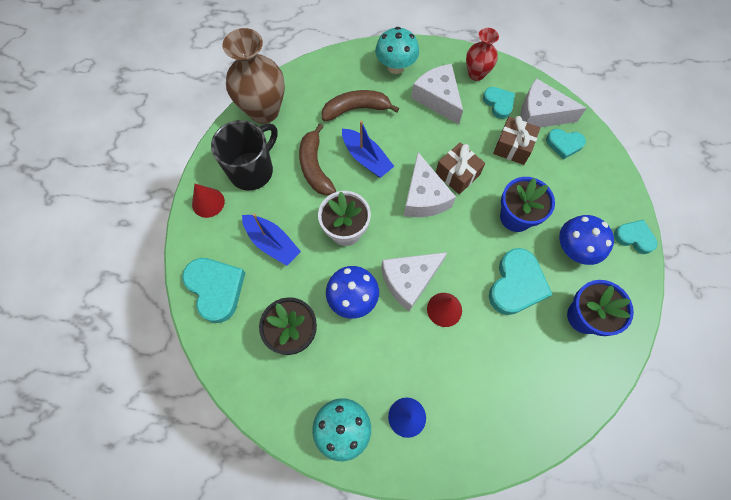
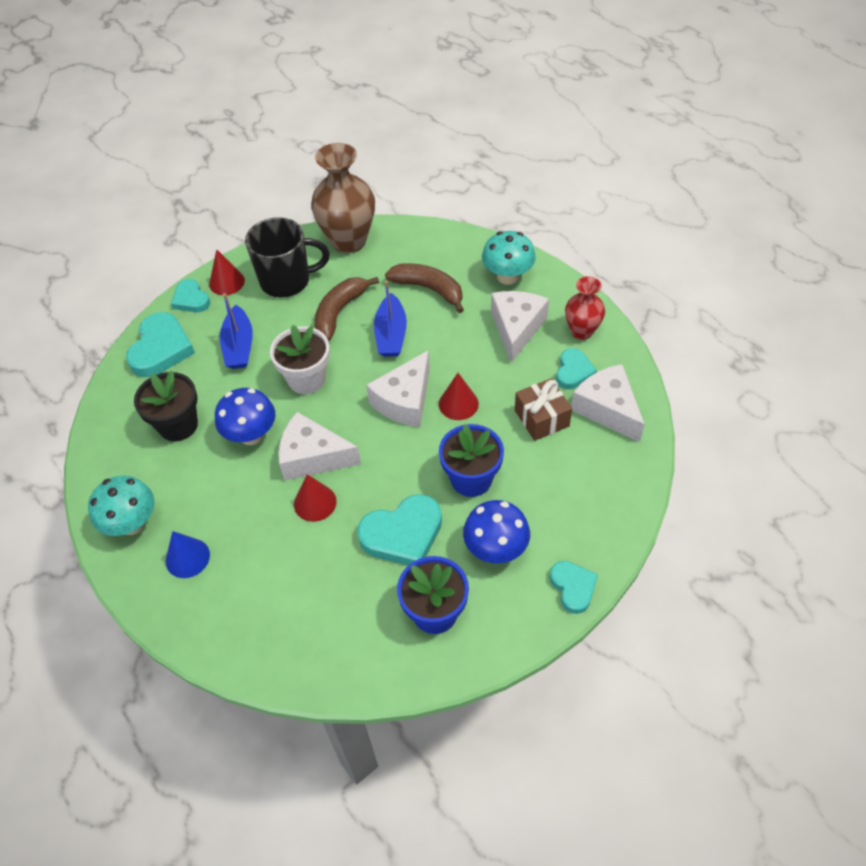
camera: 45 degrees right, 15 degrees down
(457, 174) = (458, 404): brown gift -> red cone
(564, 144) = (600, 452): turquoise heart -> turquoise heart (191, 299)

